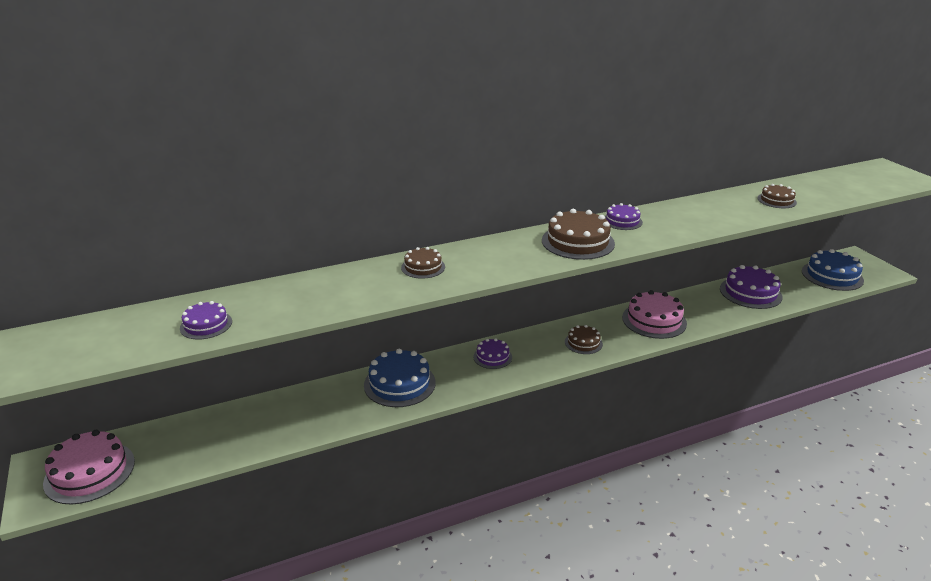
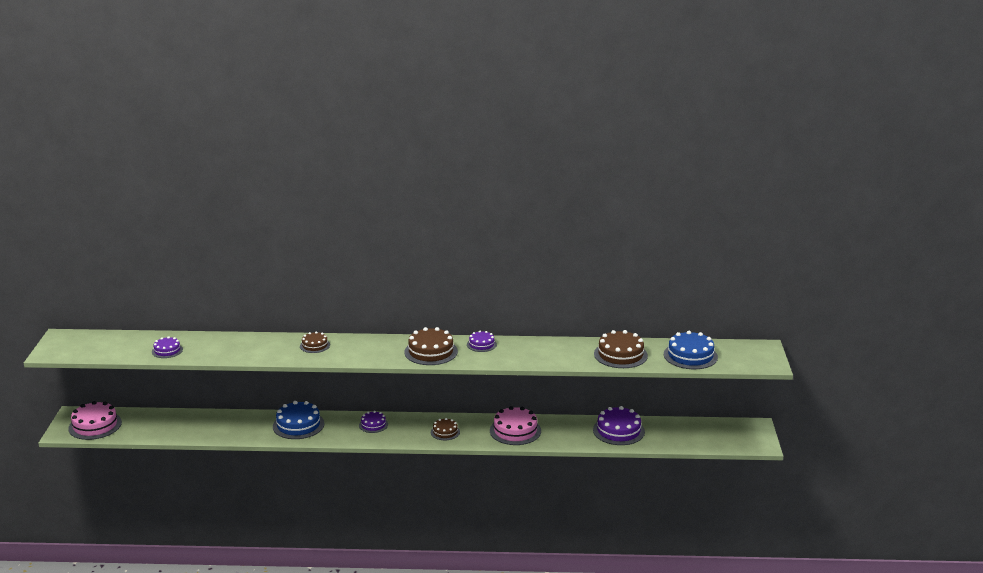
camera: 25 degrees right, 5 degrees down
(776, 200) = (620, 355): brown cake -> brown cake, size x1.75
(832, 276) = (708, 435): blue cake -> blue cake (690, 356)

